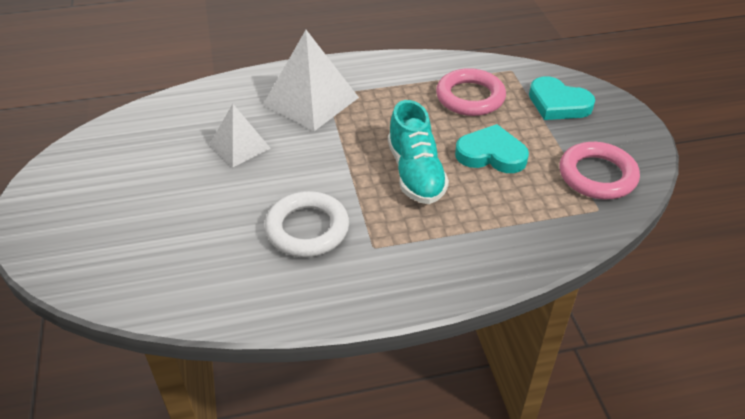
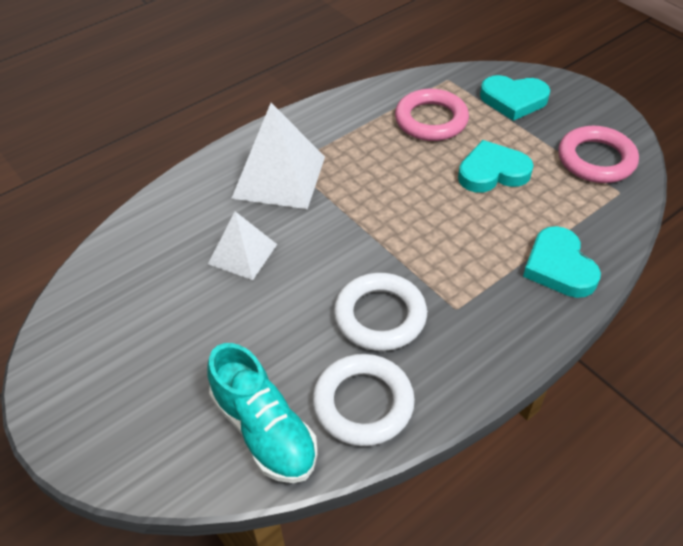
camera: 25 degrees left, 5 degrees up
(243, 286) = (363, 403): none -> white ring
(415, 173) = (439, 217): turquoise shoe -> turquoise shoe (264, 430)
(489, 248) = (559, 267): none -> turquoise heart

